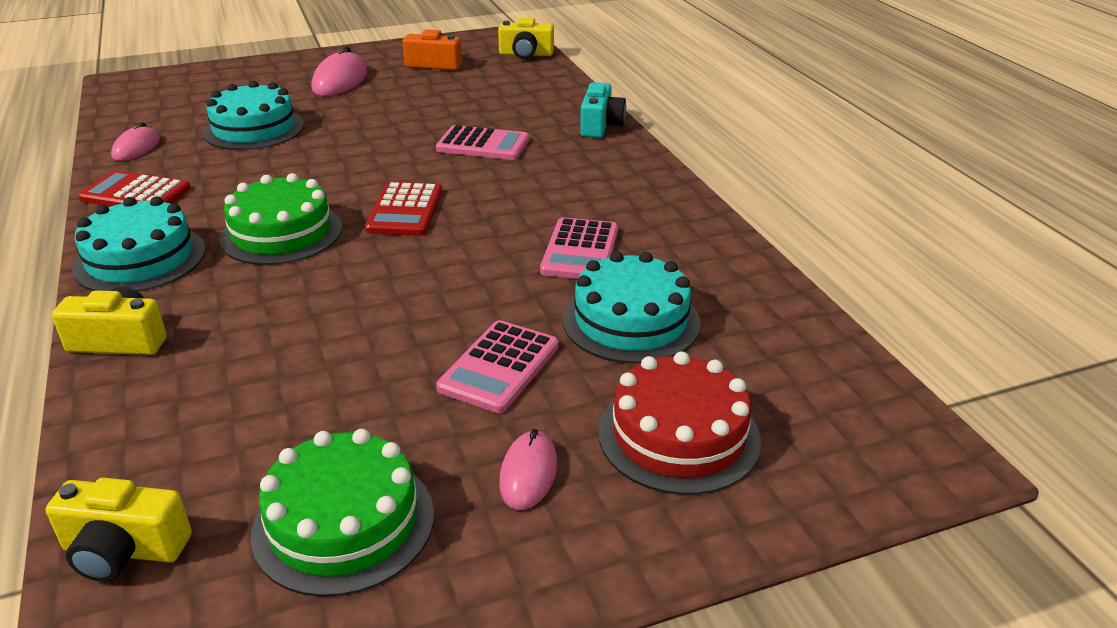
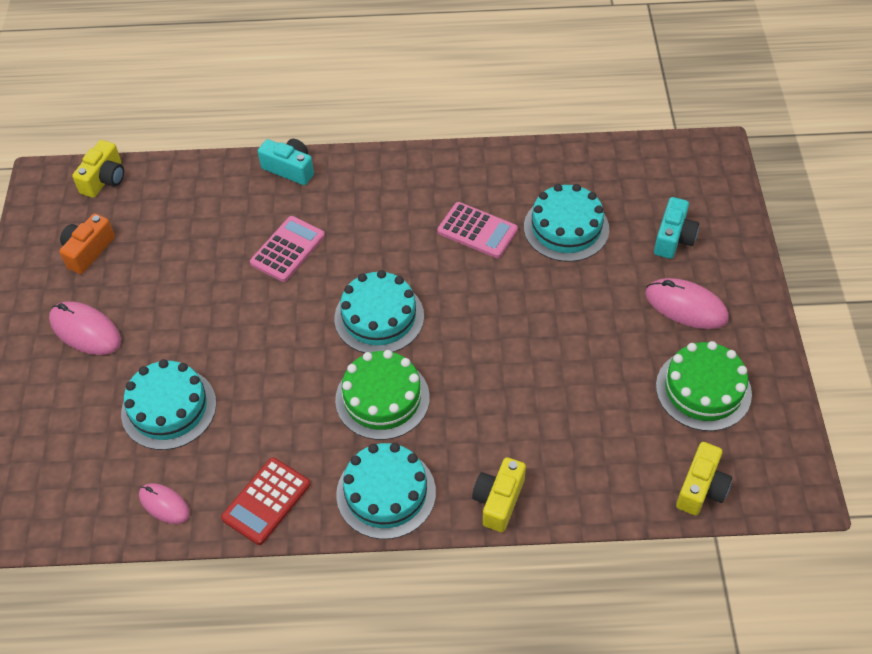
camera: 70 degrees left, 20 degrees up
(405, 210) = (379, 317): red calculator -> turquoise cake
(499, 367) = (592, 300): pink calculator -> none
(528, 473) = (686, 306): pink mouse -> pink mouse, size x1.57
(679, 435) = (673, 238): red cake -> turquoise camera

